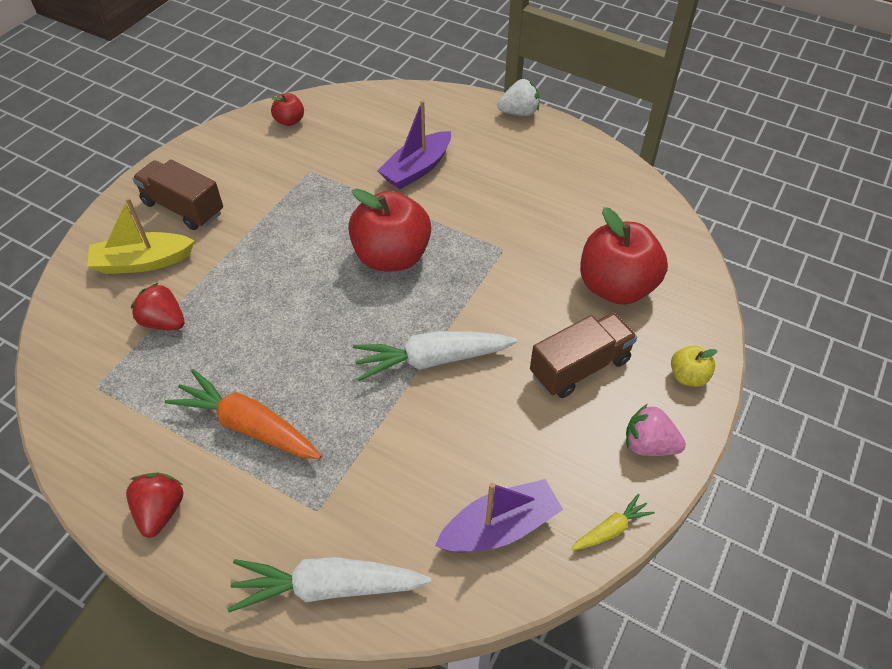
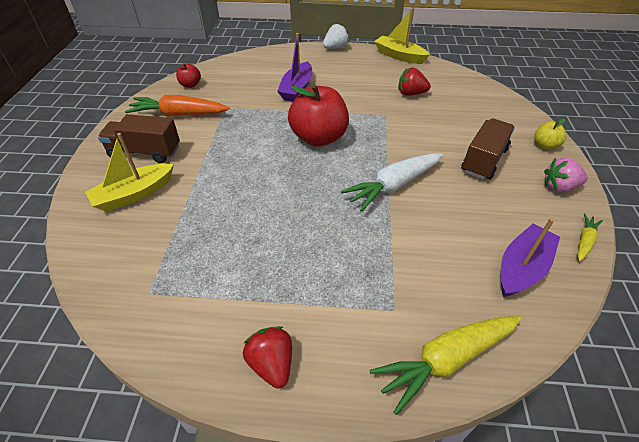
camera: 25 degrees left, 5 degrees down
(164, 322) = (179, 227): red strawberry -> red strawberry (411, 94)
(248, 425) = (297, 272): orange carrot -> orange carrot (179, 114)
(328, 587) = (445, 360): white carrot -> yellow carrot
(602, 154) = (399, 56): none -> yellow boat
(616, 287) = (465, 114): red apple -> none

